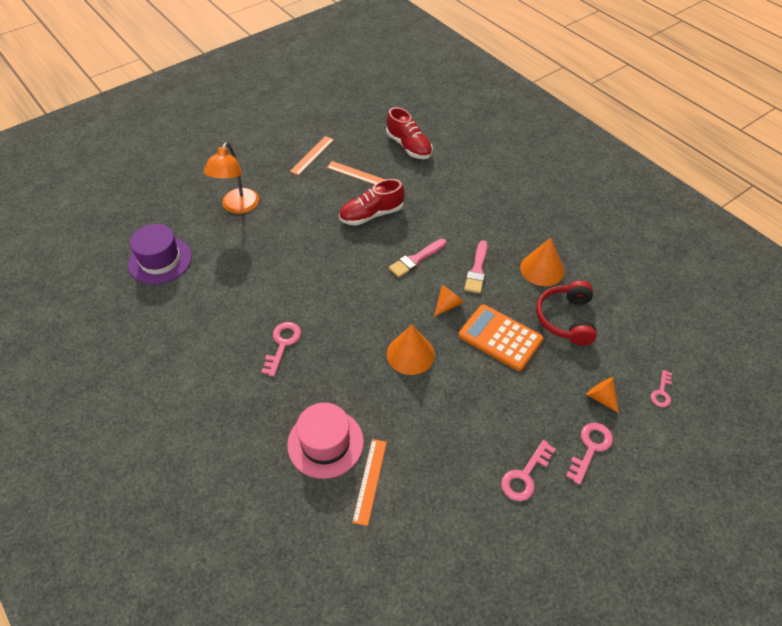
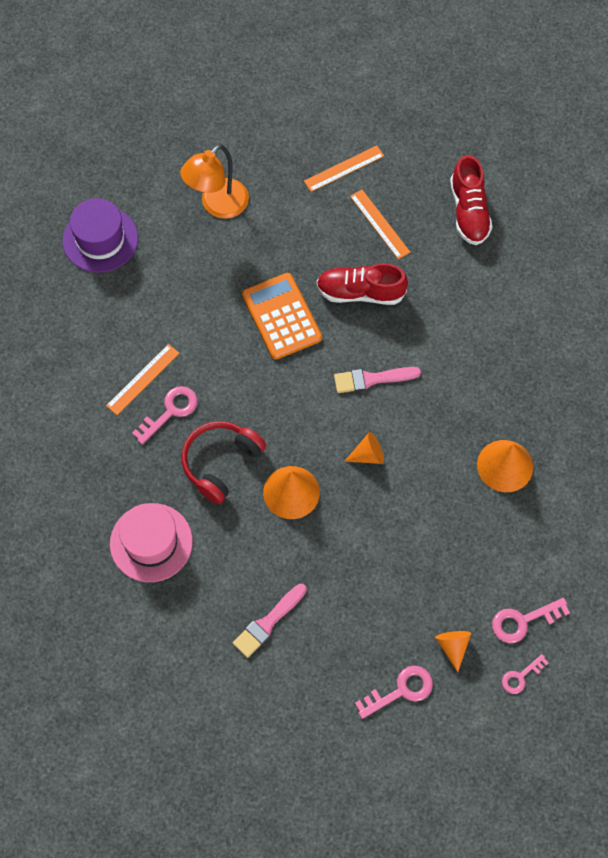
camera: 30 degrees right, 15 degrees up
(370, 481) = (170, 603): orange ruler -> orange ruler (143, 379)
(477, 270) = (430, 428): pink brush -> pink brush (268, 623)
(500, 337) = (397, 523): orange calculator -> orange calculator (281, 316)
(525, 476) = (316, 680): pink key -> pink key (523, 621)
(566, 319) = (484, 540): red headphones -> red headphones (221, 463)

